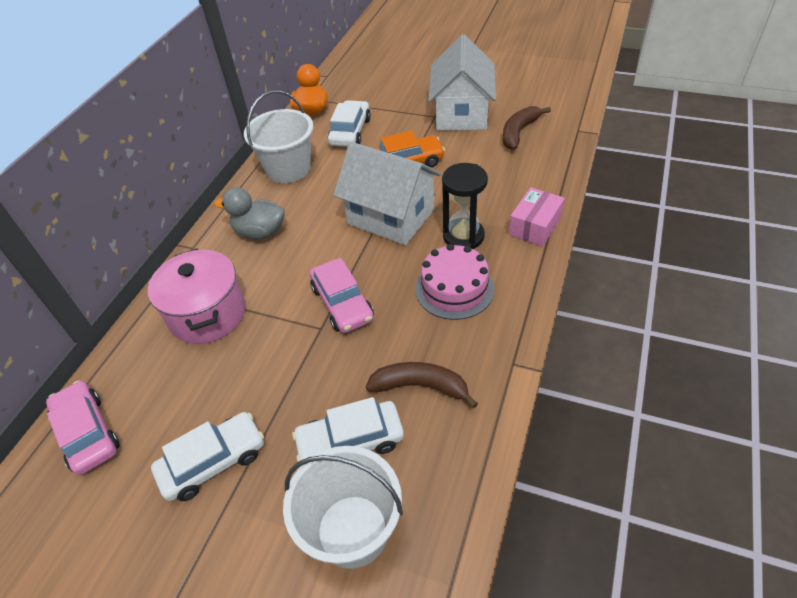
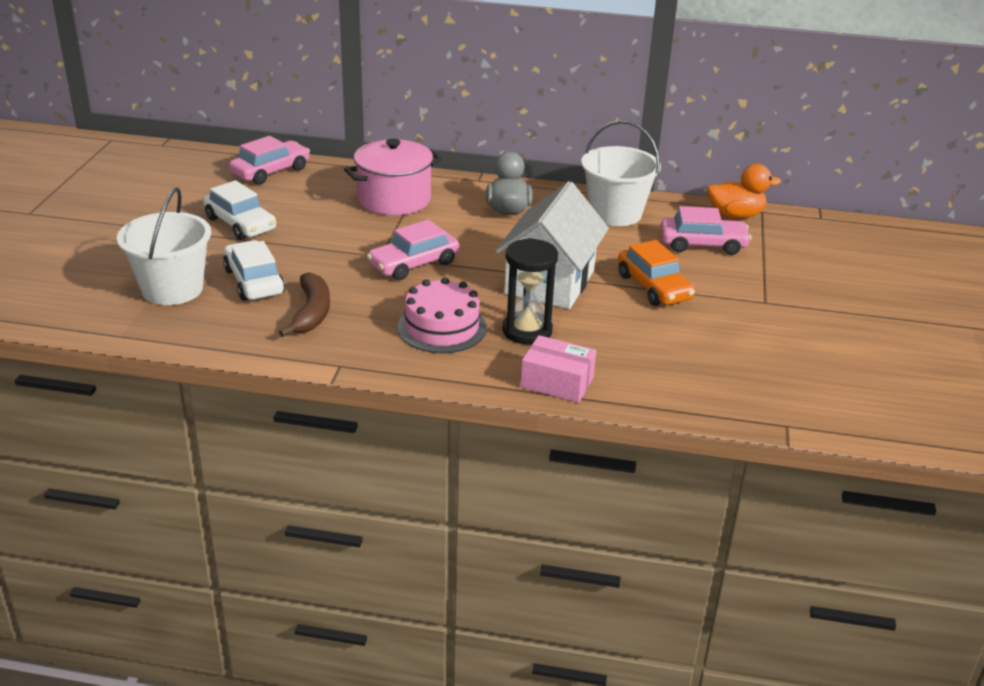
camera: 75 degrees right, 15 degrees down
(350, 132) = (702, 244): white car -> pink car
(461, 113) = (782, 323): white house -> none
(519, 132) = (757, 371): brown banana -> none

